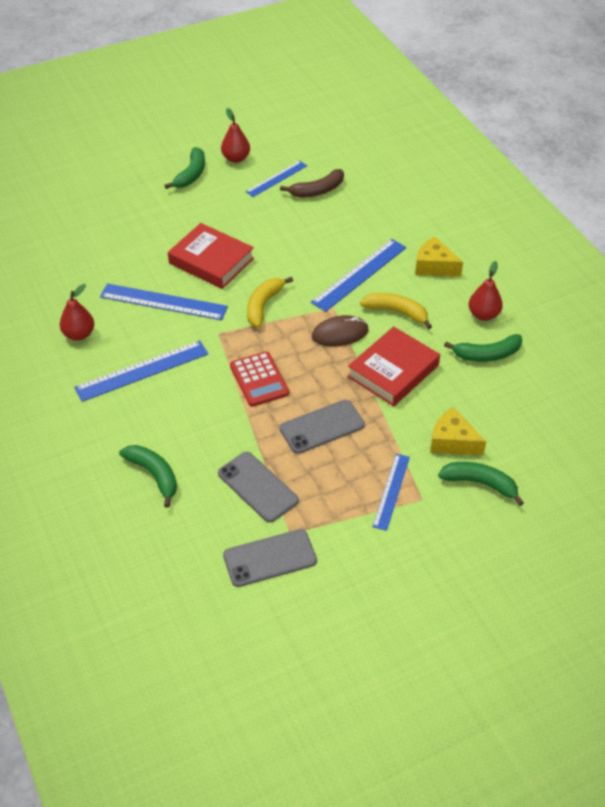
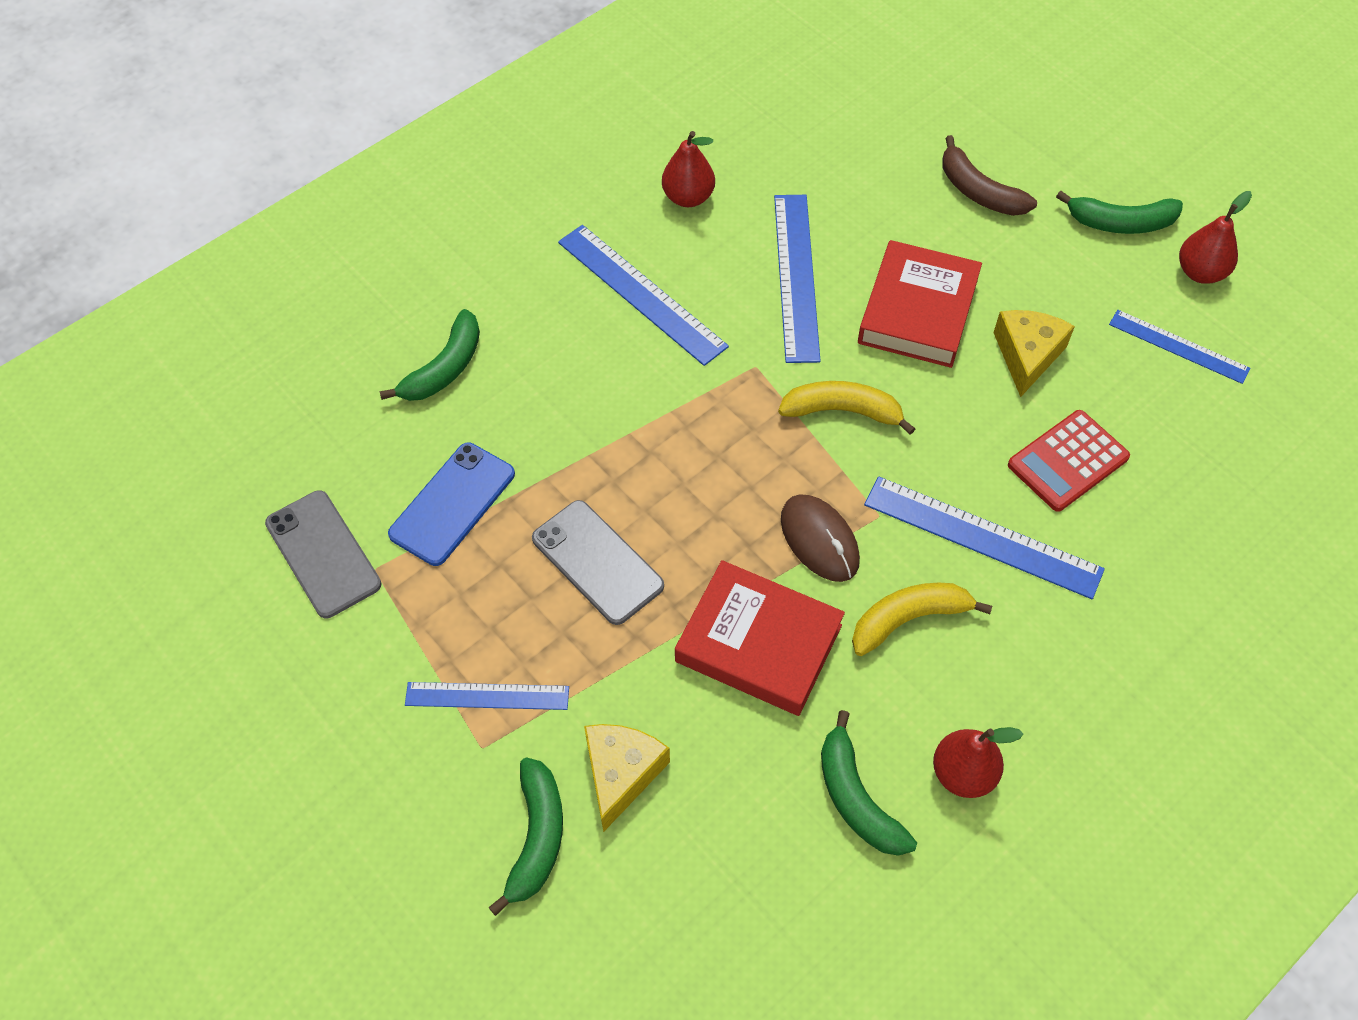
camera: 75 degrees right, 10 degrees up
(258, 487) = (452, 504): grey phone -> blue phone
(259, 379) = (672, 448): red calculator -> red calculator (1068, 461)
(317, 191) = (1180, 417): brown banana -> brown banana (978, 191)
(397, 312) = (908, 619): yellow banana -> yellow banana turned 120 degrees counterclockwise
(434, 266) = (1062, 659): yellow cheese -> yellow cheese (1027, 355)

